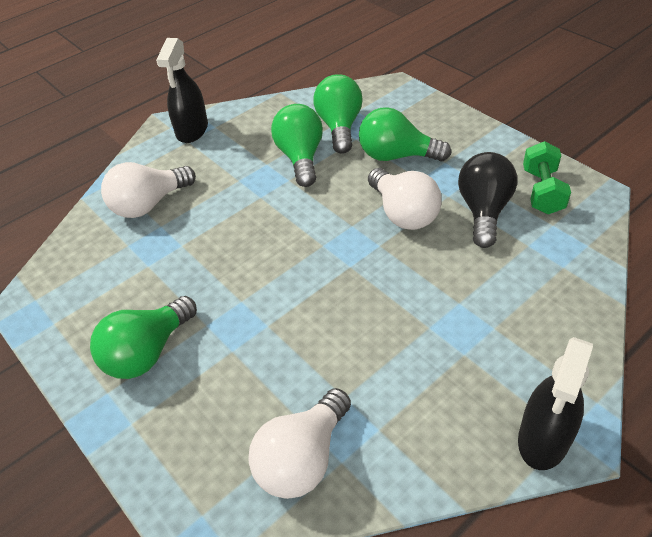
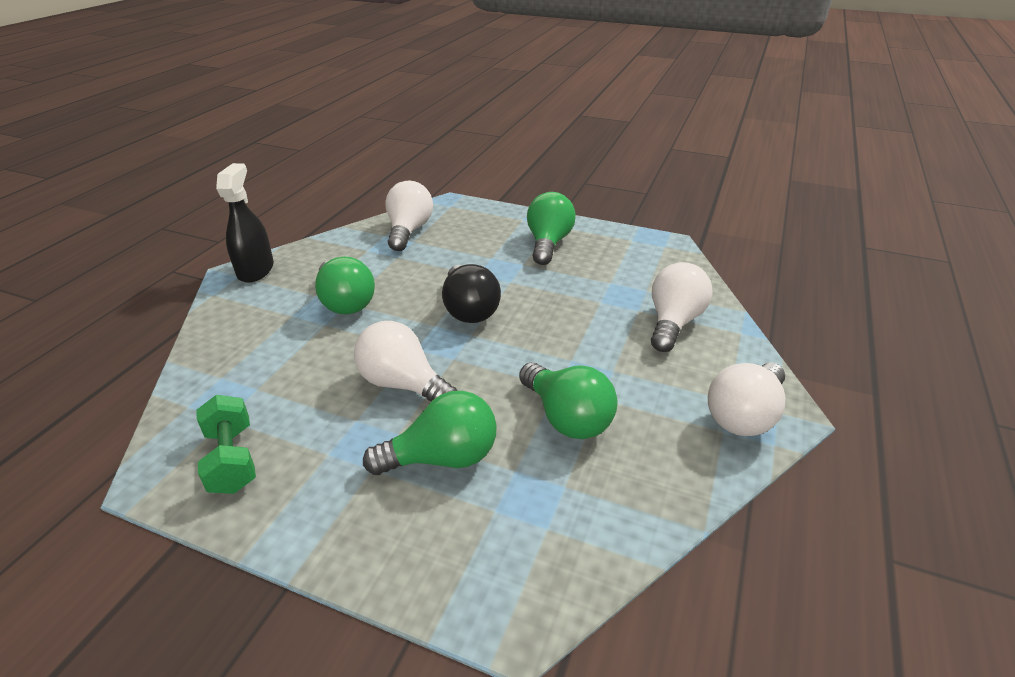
camera: 150 degrees right, 10 degrees down
(192, 130) = (744, 415): black spray bottle -> white light bulb
(339, 127) = (552, 484): green light bulb -> green light bulb (345, 302)
(483, 211) = (309, 412): black light bulb -> black light bulb (469, 310)

